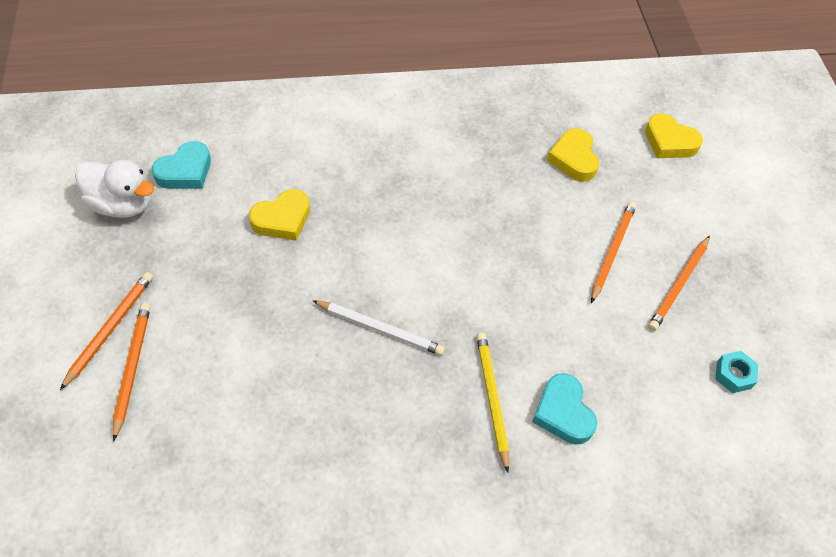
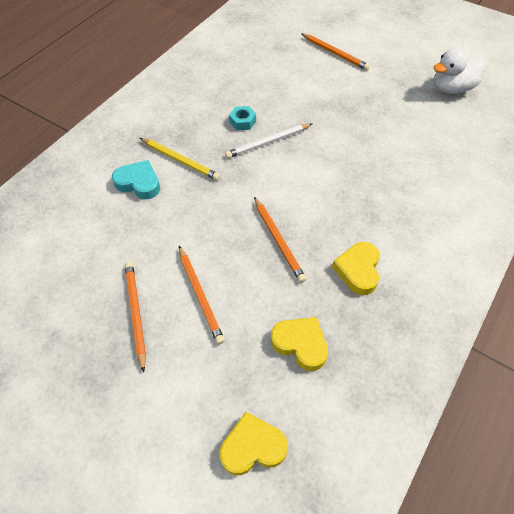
camera: 135 degrees right, 0 degrees up
(110, 329) = (365, 55): orange pencil -> orange pencil (278, 240)
(185, 171) = (461, 122): turquoise heart -> none
(282, 219) = (385, 144): yellow heart -> yellow heart (358, 270)
(733, 375) = (55, 284): turquoise nut -> turquoise nut (242, 122)

